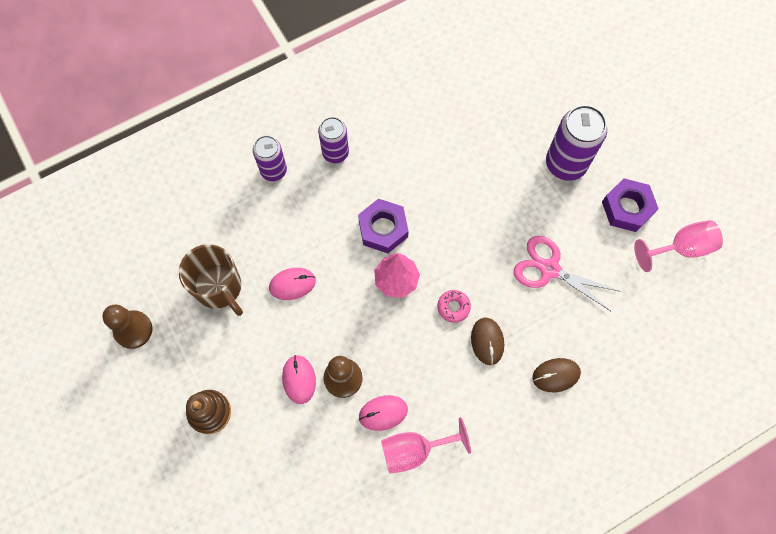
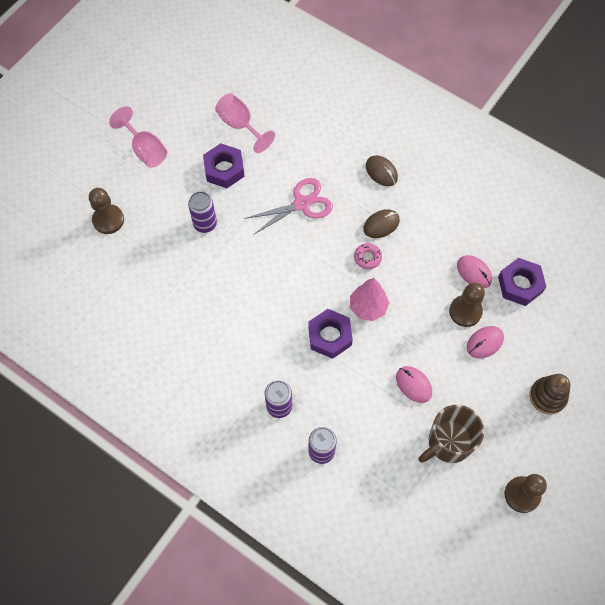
camera: 115 degrees left, 5 degrees down
(219, 288) = (448, 442): brown mug -> brown mug turned 150 degrees counterclockwise
(344, 456) = (520, 285): none -> purple nut
(414, 450) = (487, 240): pink goblet -> pink goblet (145, 150)
(549, 269) = (302, 204): pink scissors -> pink scissors turned 120 degrees counterclockwise
(565, 164) = (205, 224): purple can -> purple can, size x0.63
(608, 78) = (108, 220): none -> brown pawn

